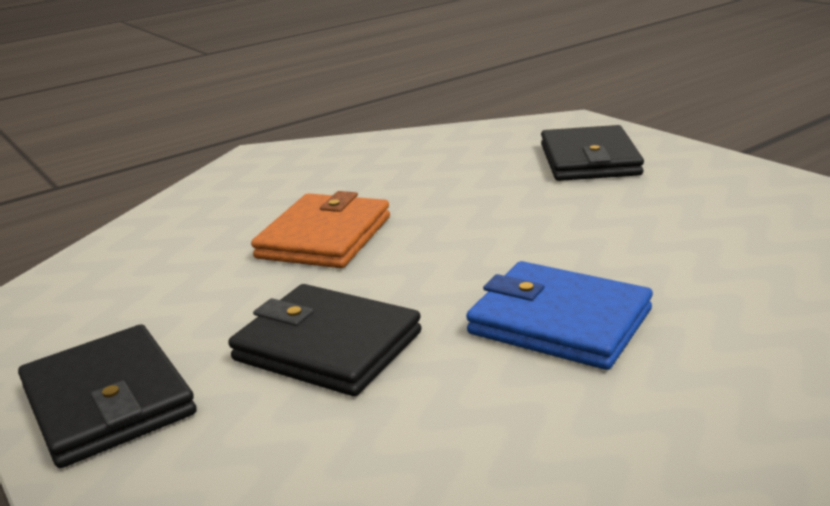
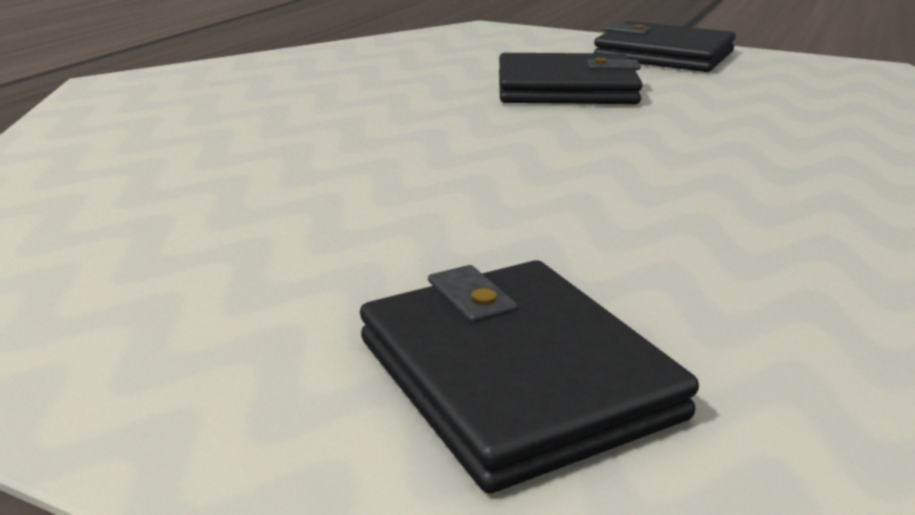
camera: 150 degrees right, 0 degrees up
(324, 237) = (747, 153): orange wallet -> none
(559, 322) = (382, 124): blue wallet -> none

